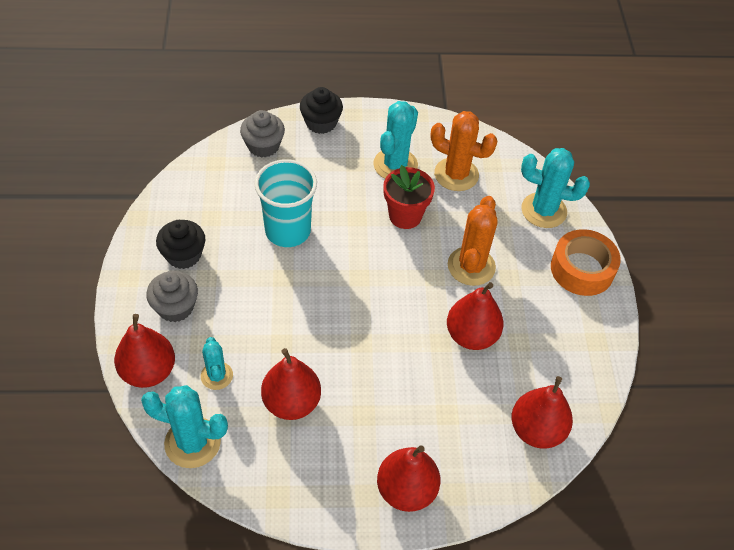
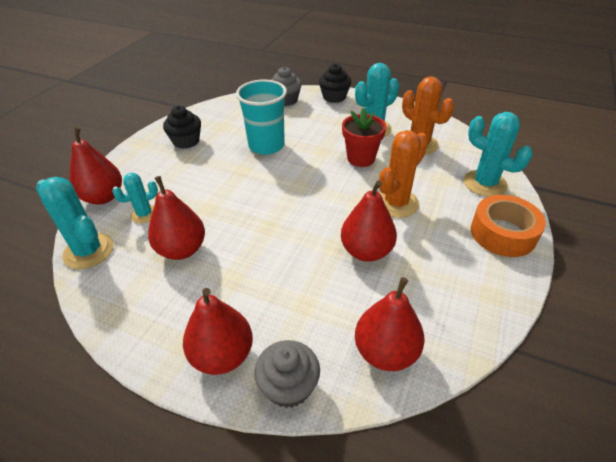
camera: 30 degrees right, 10 degrees down
(175, 307) = (155, 167): grey cupcake -> grey cupcake (288, 386)
(217, 376) = (144, 214): turquoise cactus -> turquoise cactus turned 45 degrees clockwise

